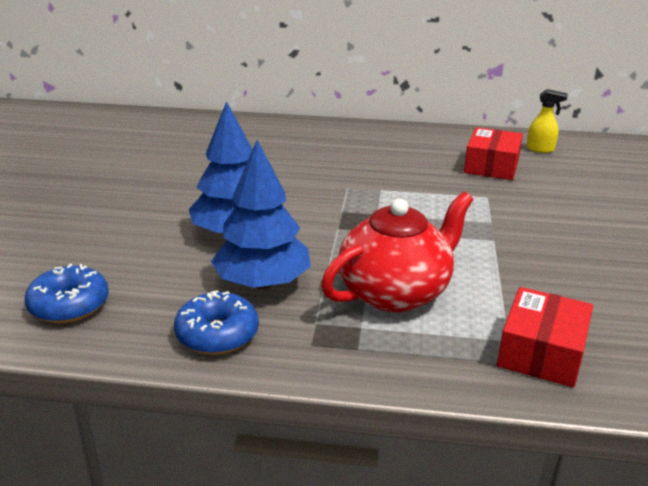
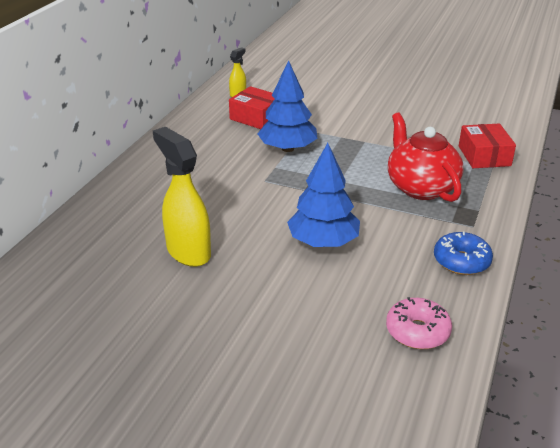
camera: 75 degrees left, 5 degrees up
(69, 305) = (417, 331): blue donut -> pink donut
(198, 169) = (188, 252): none -> yellow spray bottle
(262, 283) = (400, 236): blue tree -> blue tree (288, 148)
(541, 352) = (484, 156): red box -> red box turned 45 degrees clockwise

